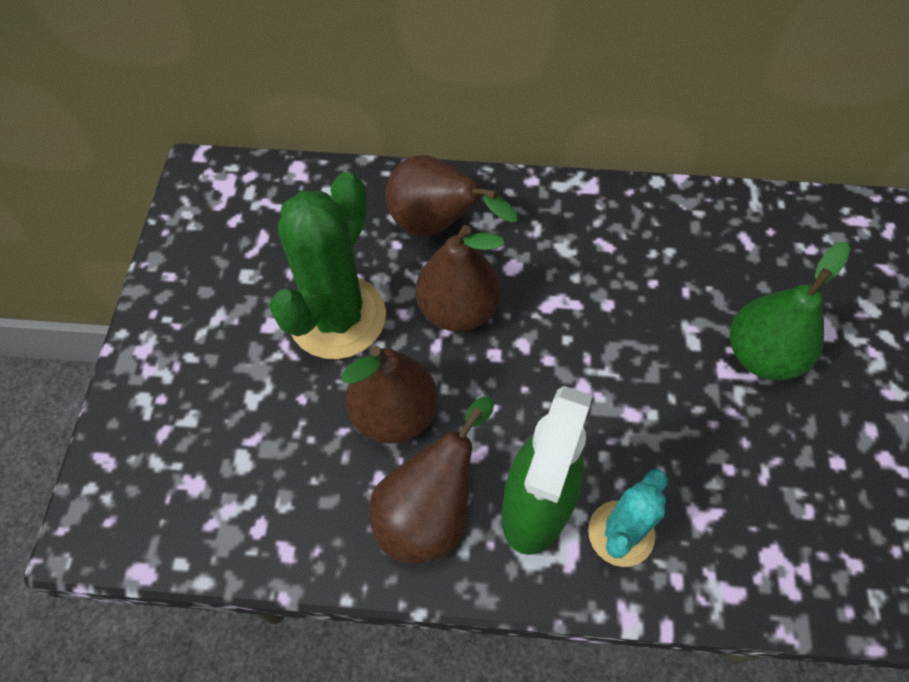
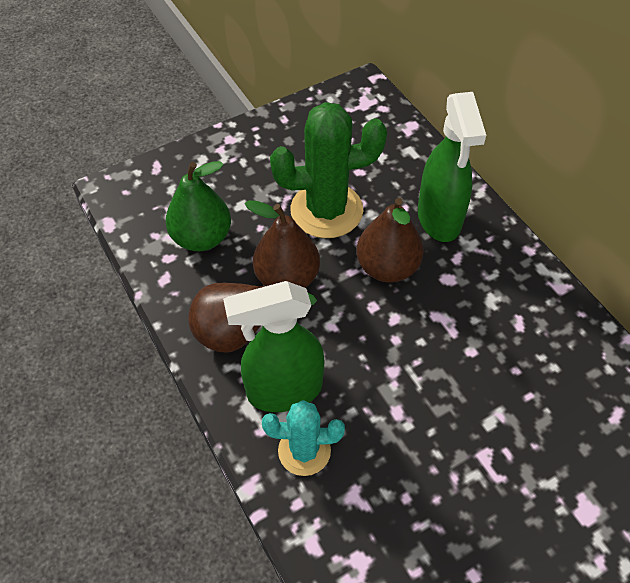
camera: 55 degrees right, 5 degrees down
(436, 225) = (439, 219): brown pear -> green spray bottle
(762, 355) = (520, 476): green pear -> green pear (202, 238)

